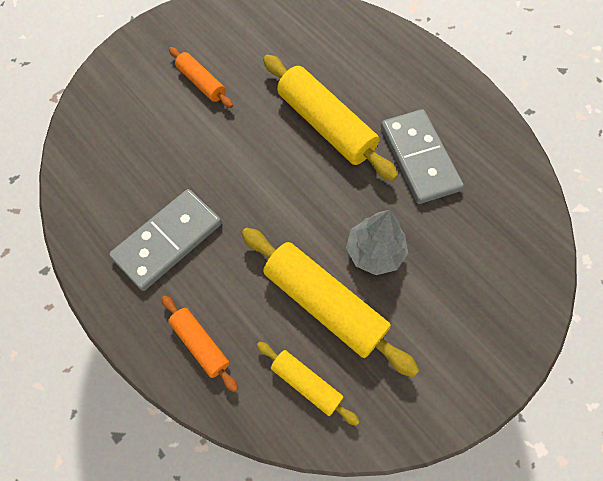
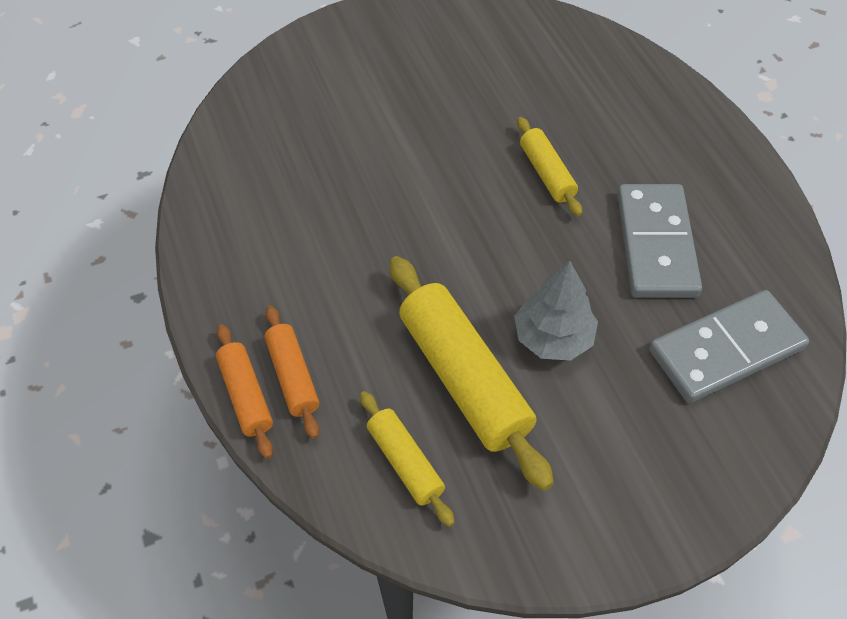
camera: 20 degrees right, 10 degrees down
(168, 240) = (299, 250): grey domino -> grey domino (726, 349)
(201, 83) = (408, 86): orange rolling pin -> orange rolling pin (246, 395)
(326, 125) = (547, 173): yellow rolling pin -> yellow rolling pin, size x0.54

